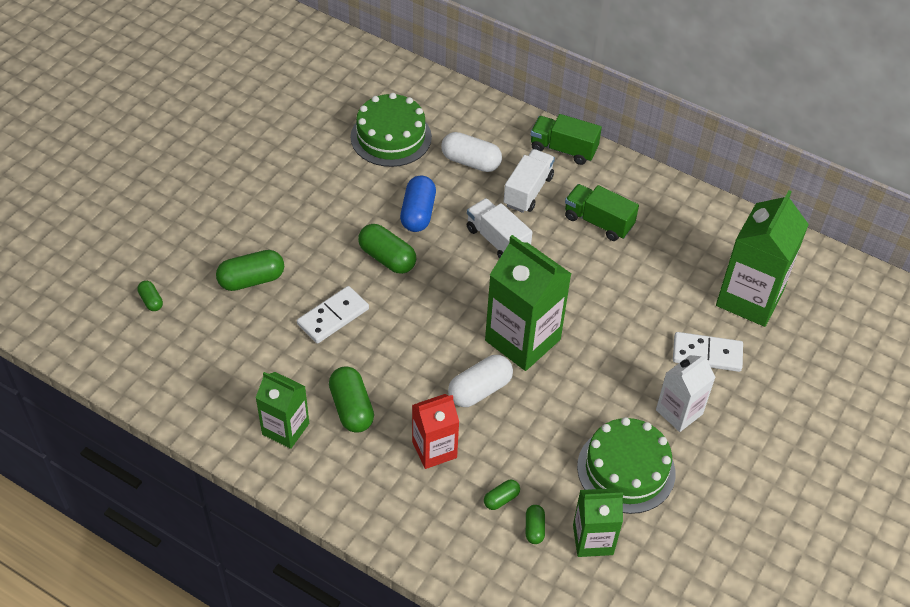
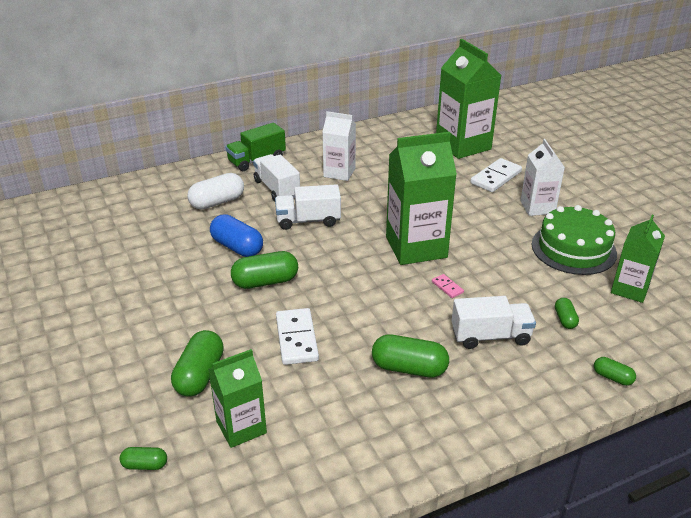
camera: 55 degrees left, 15 degrees down
(285, 429) = (399, 423): green carton -> green carton (241, 427)
(391, 137) = (141, 229): green cake -> none
(434, 449) = (490, 336): red carton -> white truck
(480, 390) = (447, 287): white capsule -> pink domino
(534, 528) = (604, 314): green capsule -> green capsule (612, 377)
(598, 222) = (339, 172): green truck -> white carton

